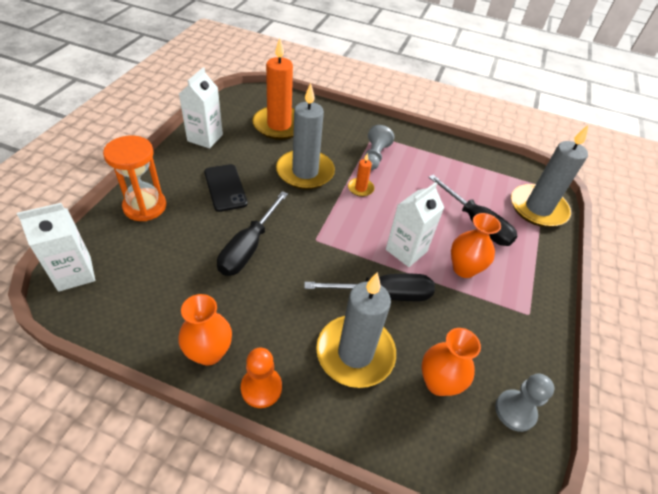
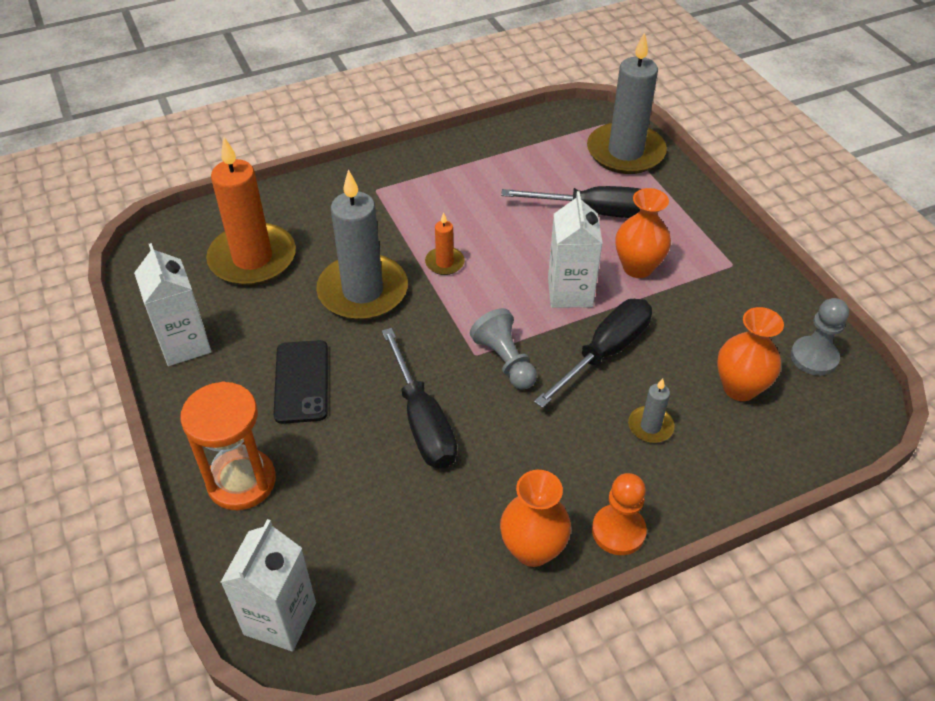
camera: 40 degrees left, 0 degrees up
(225, 188) = (301, 381): black phone -> black phone turned 60 degrees clockwise
(355, 353) = (650, 426): grey candle -> grey candle, size x0.45
(374, 156) = (410, 214): grey pawn -> grey pawn (505, 361)

